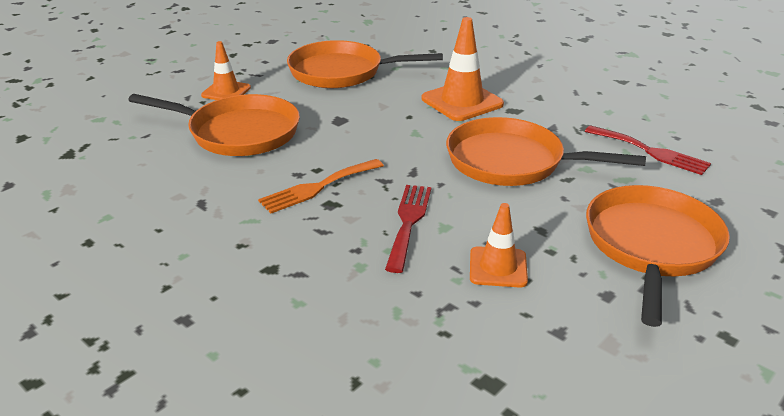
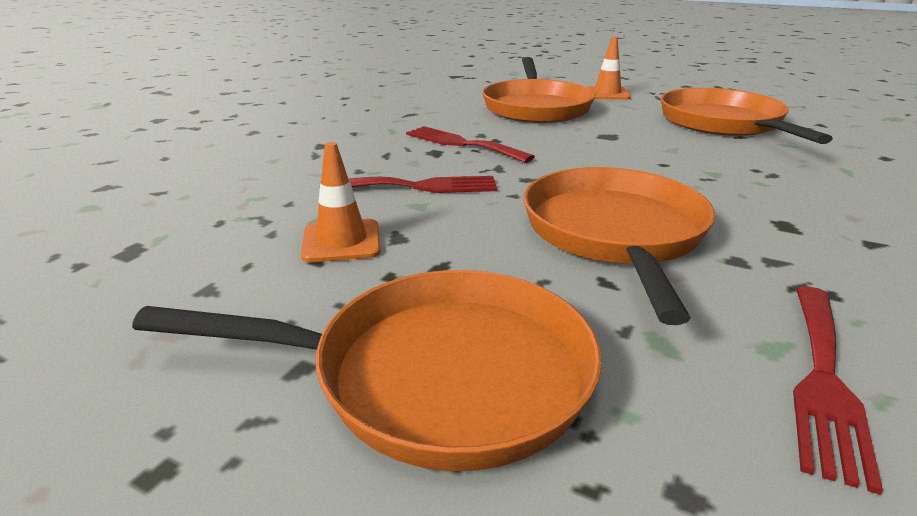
camera: 75 degrees right, 5 degrees down
(318, 187) = (462, 144): orange fork -> red fork
(462, 101) = (753, 188): orange traffic cone -> none

